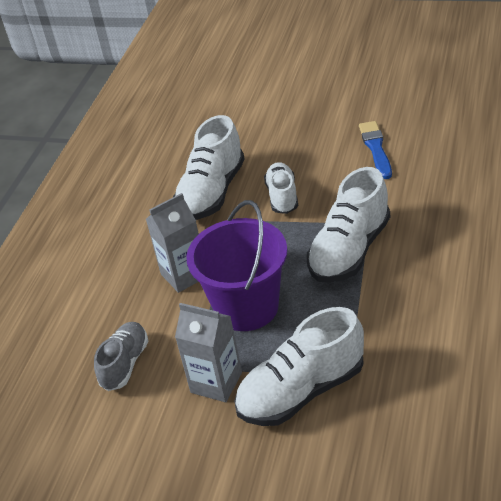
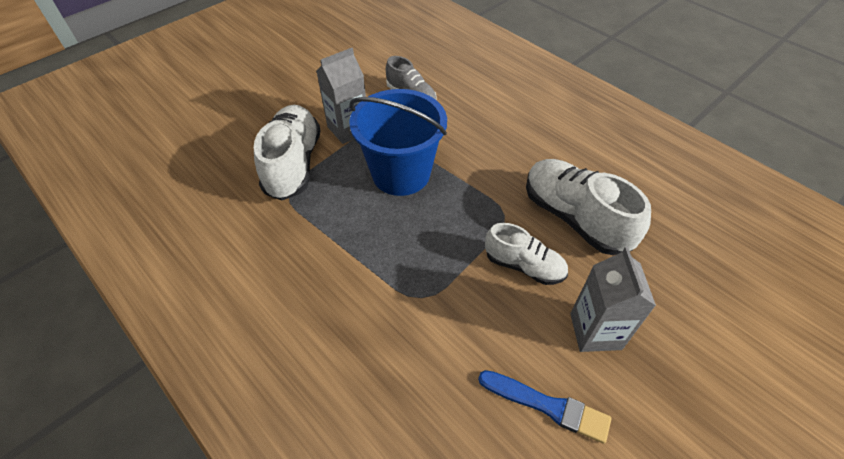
camera: 115 degrees right, 10 degrees up
(184, 275) = (472, 155): grey carton -> grey carton (595, 331)
(247, 307) = (401, 174): purple bucket -> blue bucket
(350, 250) = (399, 272): white shoe -> none

